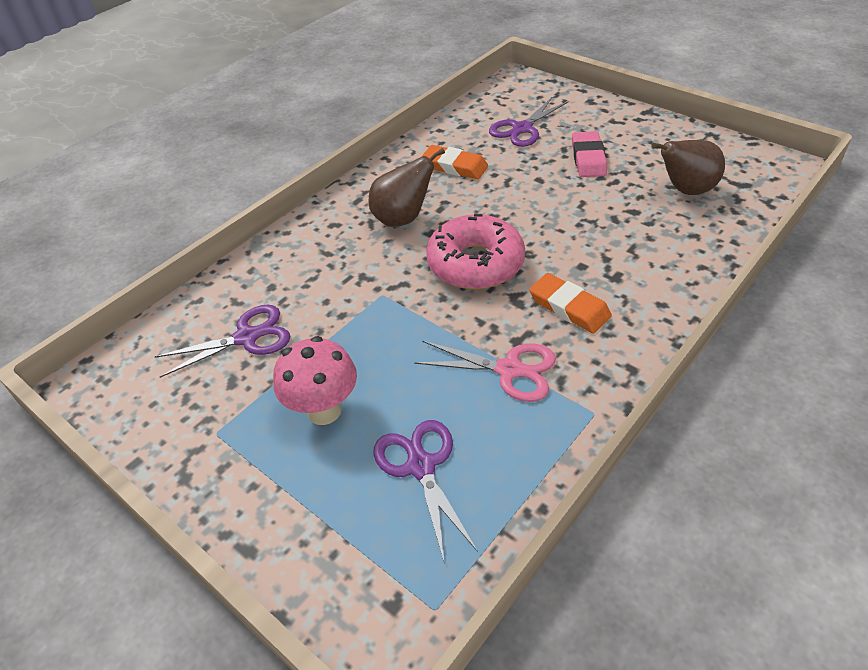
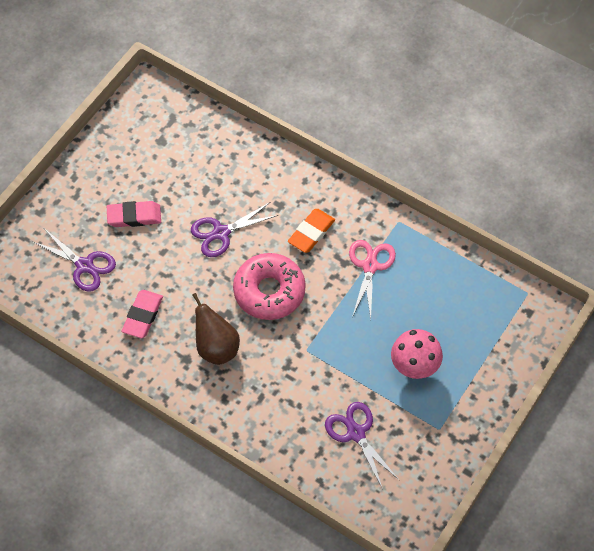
camera: 100 degrees left, 15 degrees up
(421, 466) = (447, 308): purple scissors -> purple scissors (221, 233)
(454, 166) = (142, 316): orange eraser -> pink eraser
(685, 190) = (179, 154): brown pear -> none

